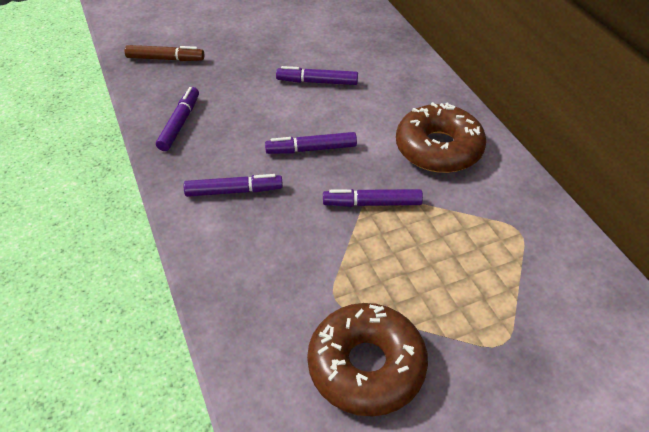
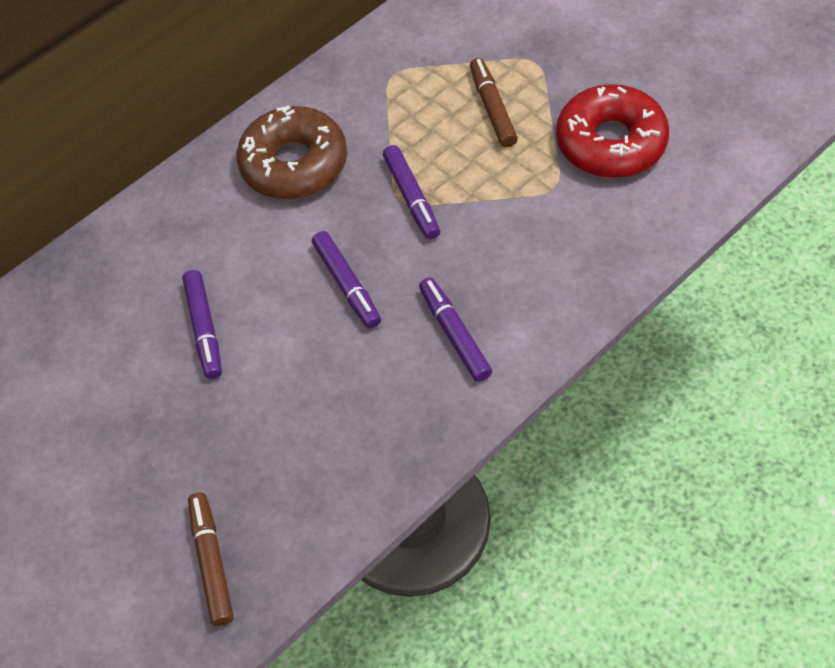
camera: 105 degrees left, 10 degrees up
(180, 123) = (359, 457): purple marker -> none
(366, 366) = (610, 143): brown donut -> red donut
(450, 287) = (492, 108): none -> brown marker

